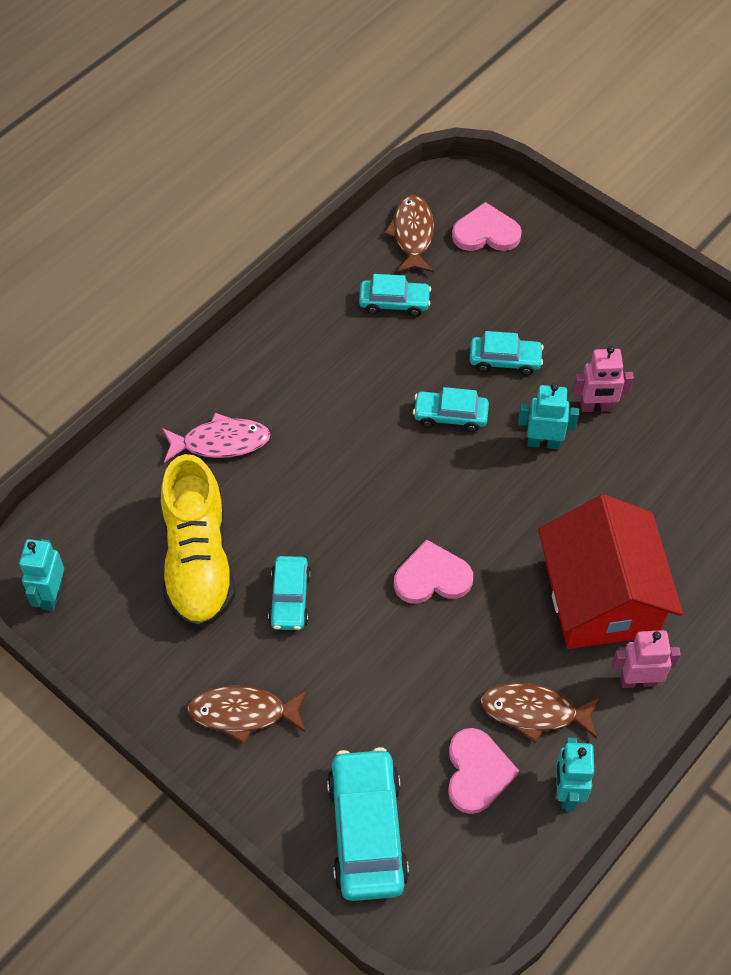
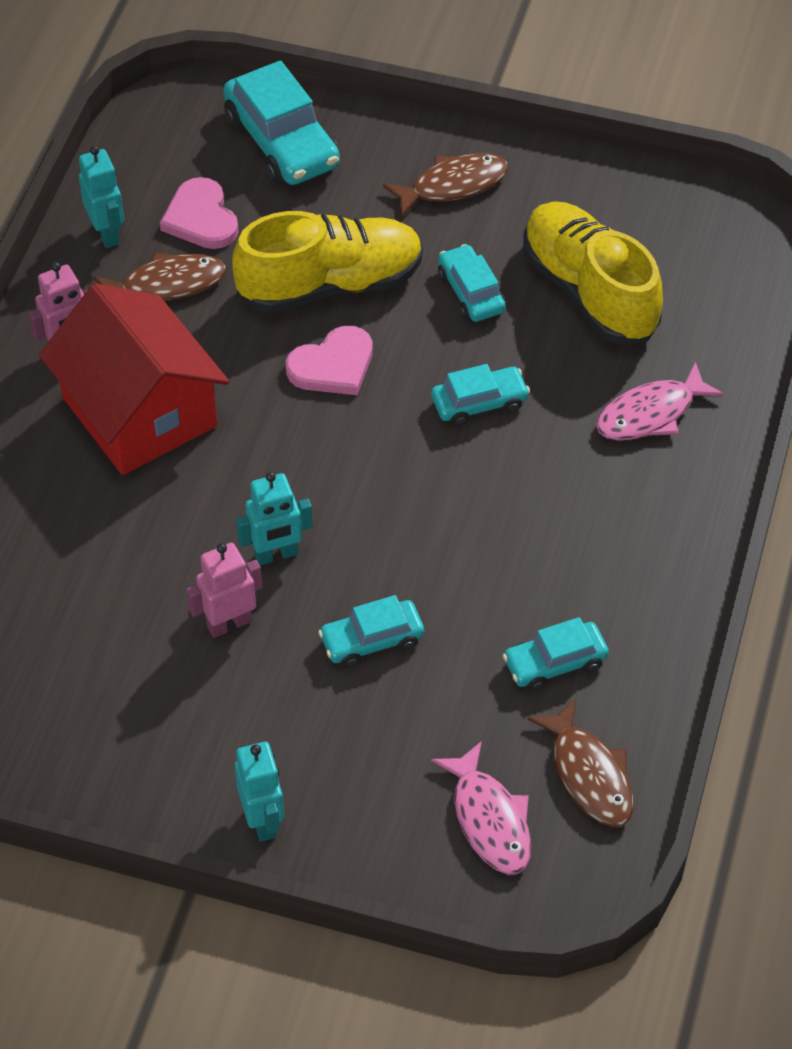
camera: 155 degrees right, 5 degrees down
(51, 595) = (712, 210): turquoise robot -> turquoise robot (263, 820)
(398, 654) = (330, 285): none -> yellow shoe
(450, 416) = (404, 544): turquoise car -> turquoise car (479, 403)
(486, 232) = (489, 819): pink heart -> pink fish

